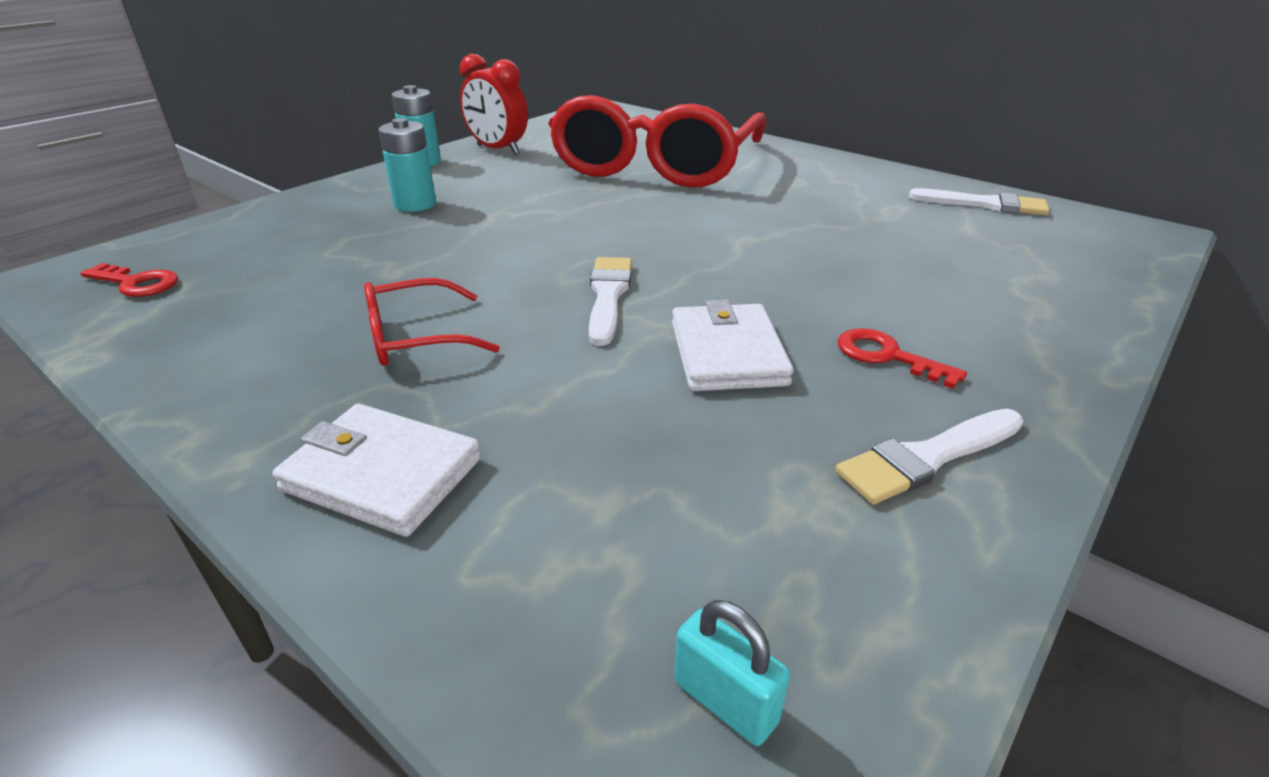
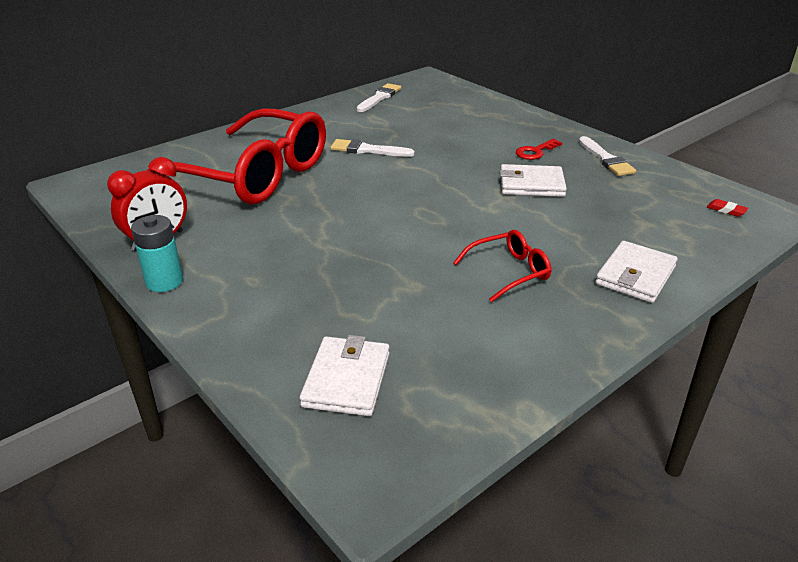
camera: 80 degrees left, 0 degrees up
(137, 283) = (402, 418): red key -> none
(220, 252) = (347, 380): none -> white wallet
(415, 204) = (281, 281): turquoise battery -> none
(415, 338) = (509, 272): red glasses -> red glasses turned 105 degrees counterclockwise
(608, 295) = (466, 209): white brush -> white brush (367, 150)
(725, 701) = (726, 210): turquoise padlock -> red eraser

